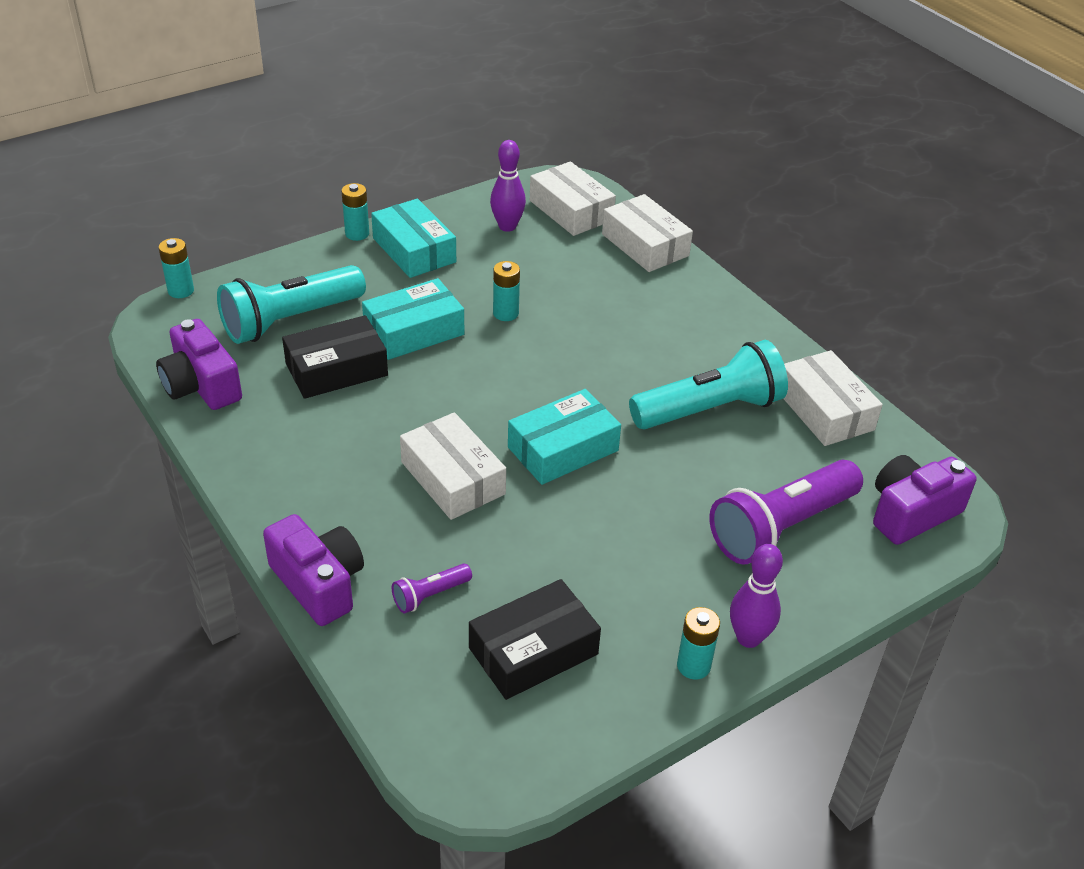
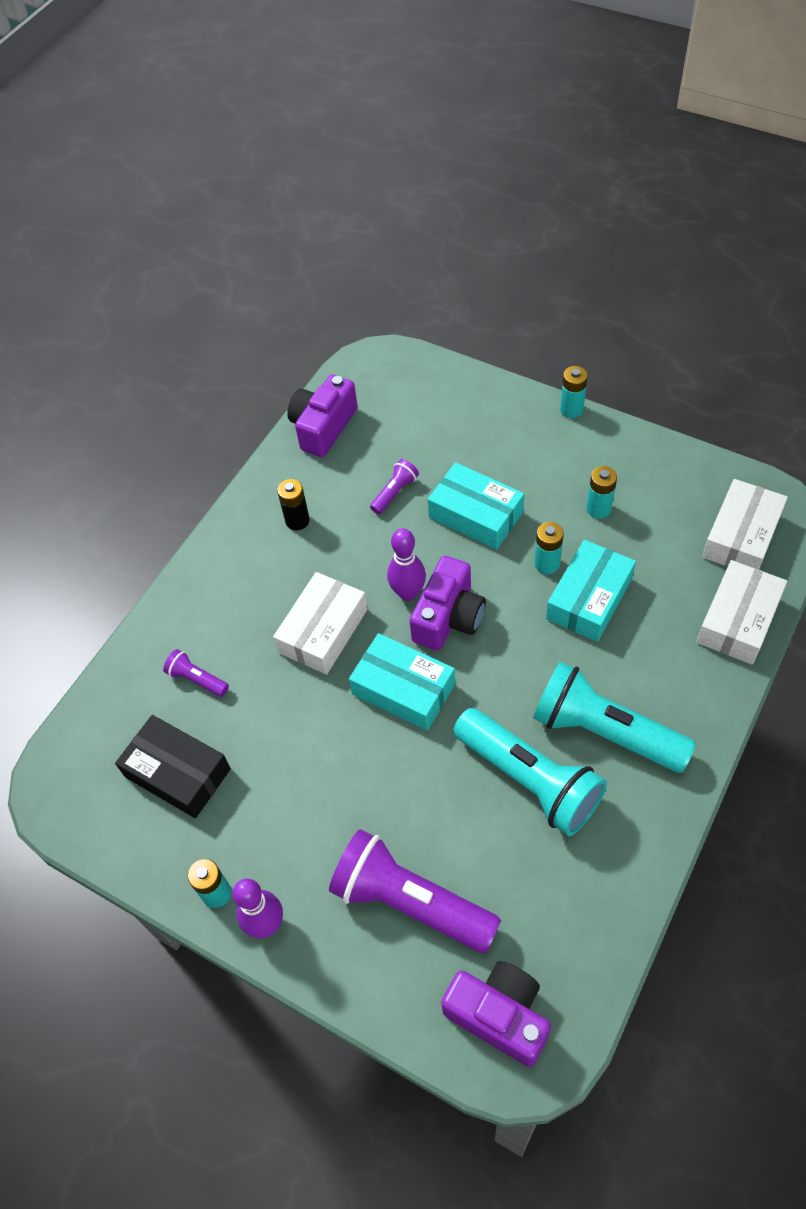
camera: 70 degrees right, 15 degrees up
(181, 291) = (415, 352): turquoise battery -> turquoise battery (598, 509)
(290, 320) = (430, 433): turquoise flashlight -> turquoise flashlight (604, 731)
(301, 447) = (297, 520): none -> black battery
(318, 583) = (173, 607): purple camera -> purple camera (448, 617)
(336, 369) = (395, 492): black box -> purple flashlight
(414, 250) = (581, 457): turquoise box -> turquoise box (589, 599)
(507, 226) = (672, 502): purple bowling pin -> purple bowling pin (408, 593)
(824, 410) = (598, 881): white box -> none

